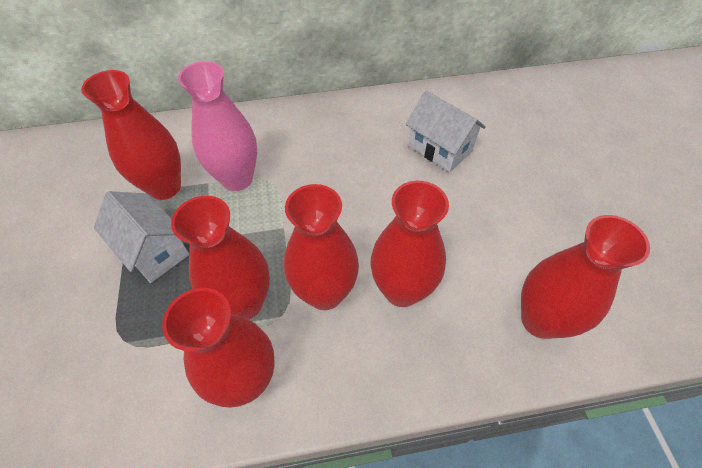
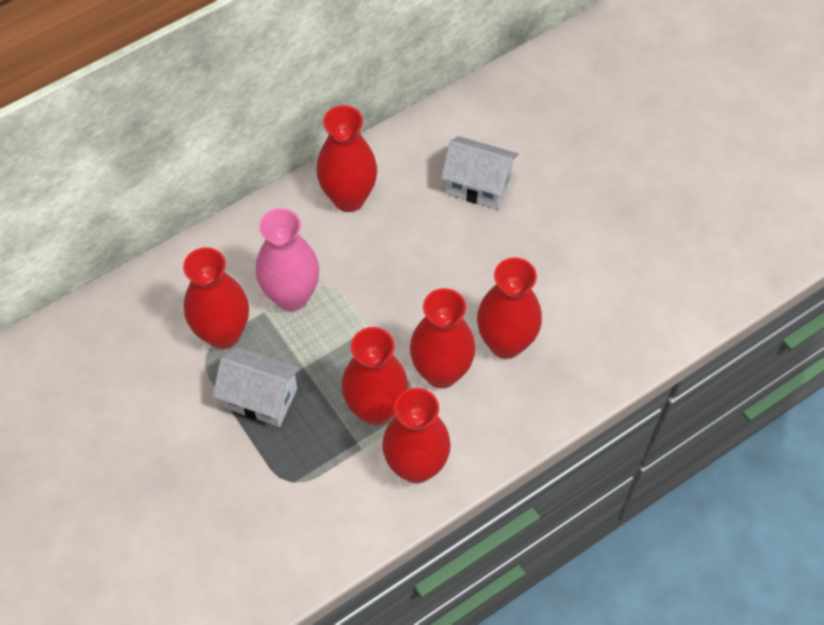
camera: 25 degrees left, 5 degrees up
(540, 320) = (628, 323): red vase -> red vase (349, 198)

